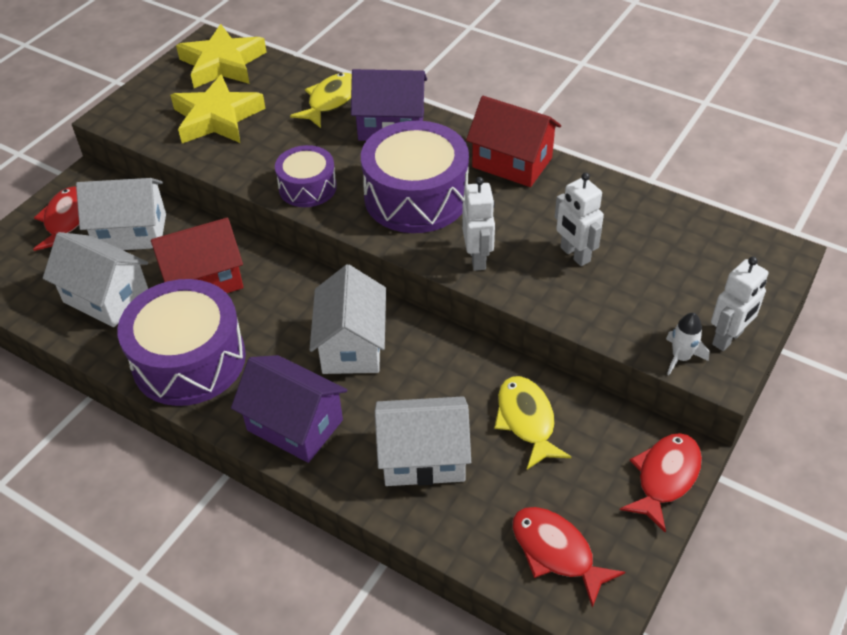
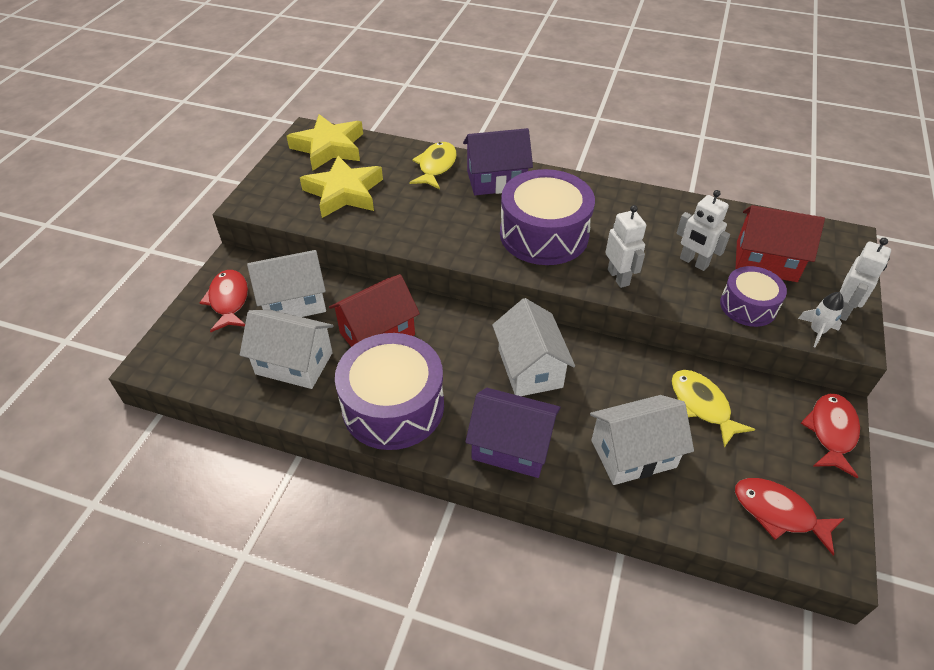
camera: 15 degrees left, 0 degrees up
(307, 187) = (449, 240): purple drum -> purple drum (748, 306)
(512, 162) = (608, 196): red house -> red house (766, 261)

